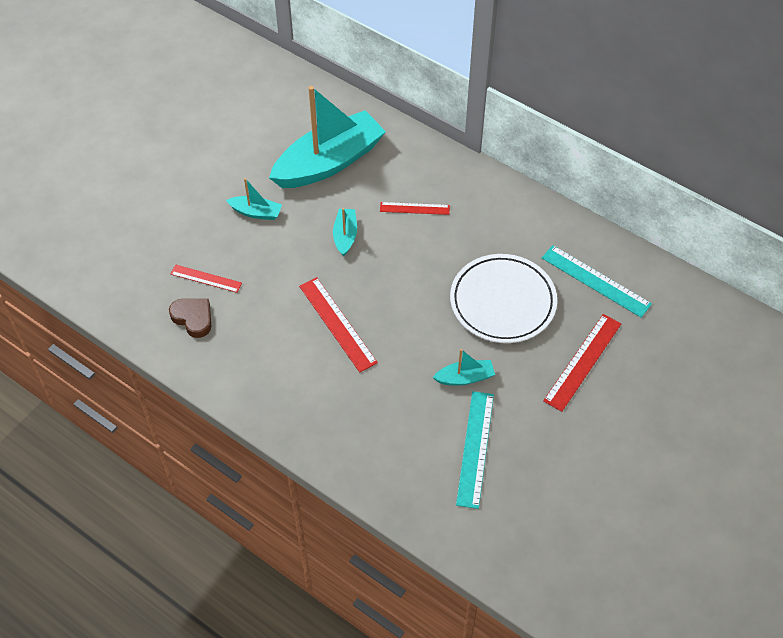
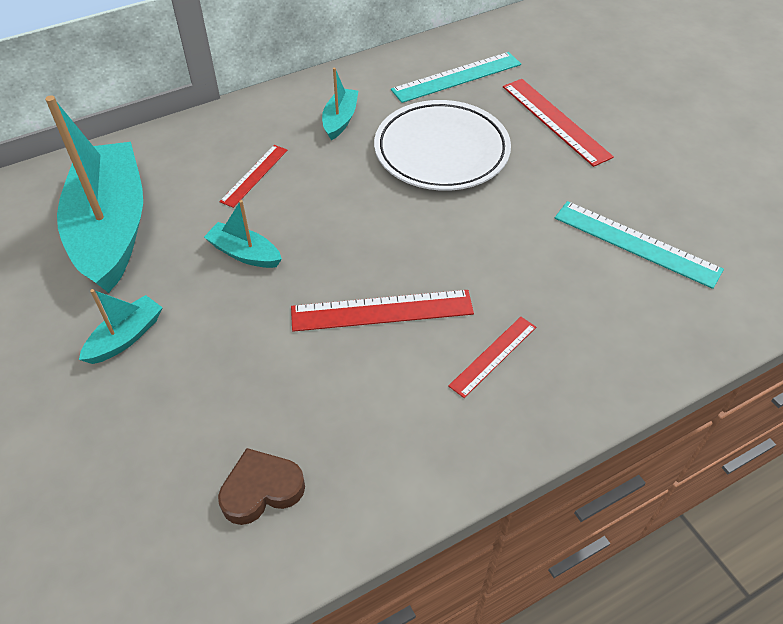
camera: 65 degrees left, 5 degrees down
(206, 278) = (197, 445): red ruler -> red ruler (493, 356)
(465, 378) = (531, 218): turquoise boat -> turquoise boat (340, 120)

